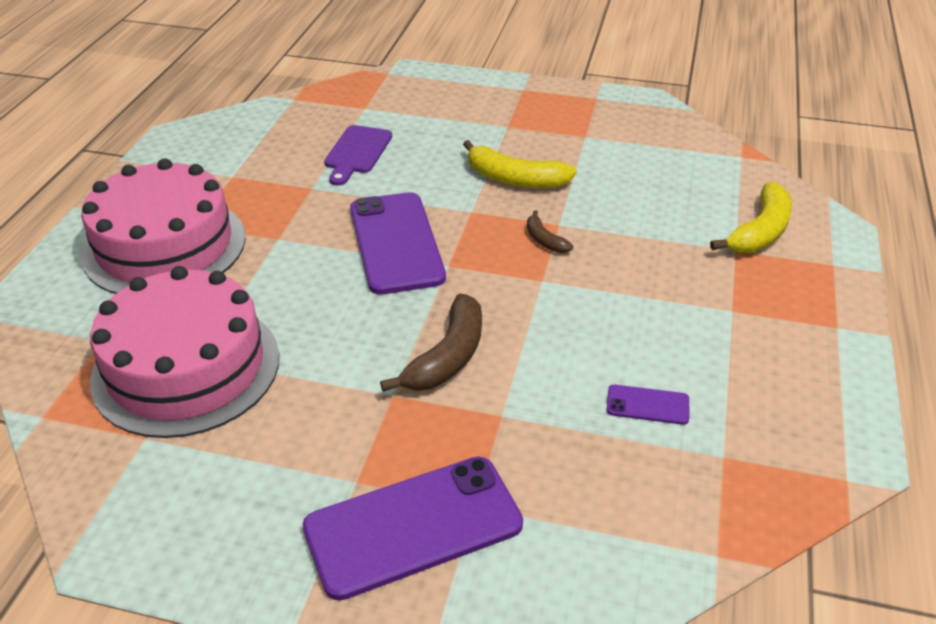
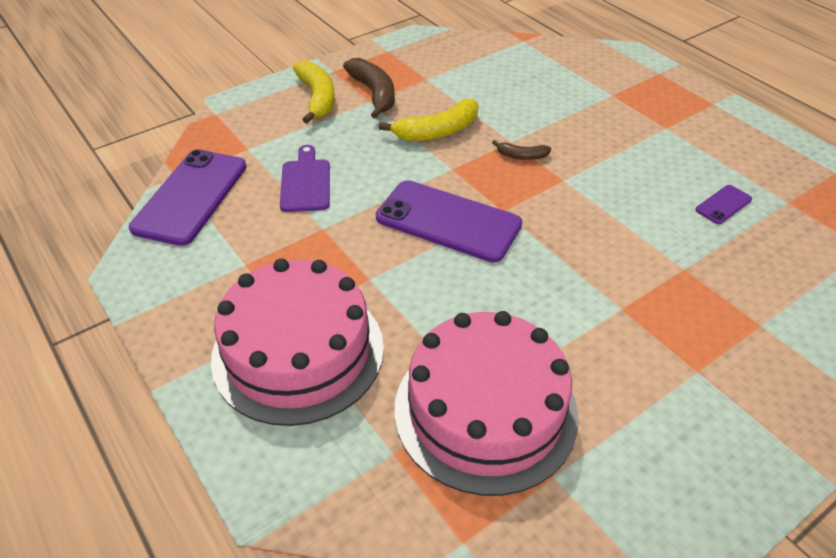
camera: 50 degrees left, 5 degrees up
(357, 152) = (305, 182): purple cutting board -> purple cutting board turned 150 degrees counterclockwise
(413, 526) = (761, 364): purple phone -> purple phone (191, 197)
(447, 357) = (604, 262): brown banana -> brown banana (374, 94)
(760, 232) = (604, 77): yellow banana -> yellow banana (317, 98)

